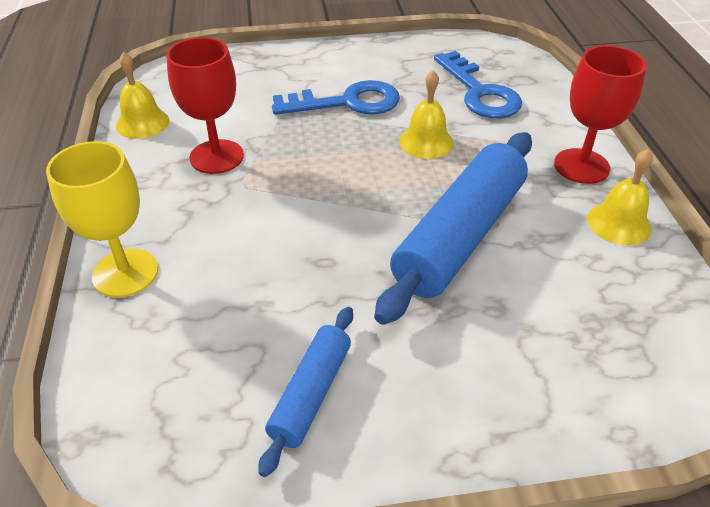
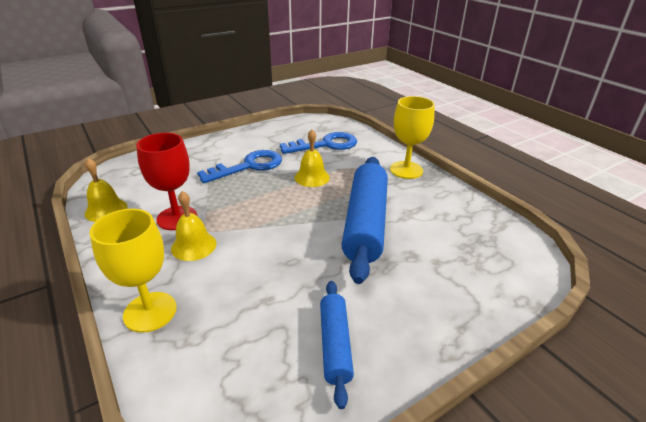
camera: 25 degrees left, 10 degrees down
(479, 92) = (326, 145): blue key -> blue key turned 60 degrees counterclockwise
(581, 166) = (406, 170): red goblet -> yellow goblet
(619, 223) = (444, 194): yellow bell -> yellow bell (193, 246)

